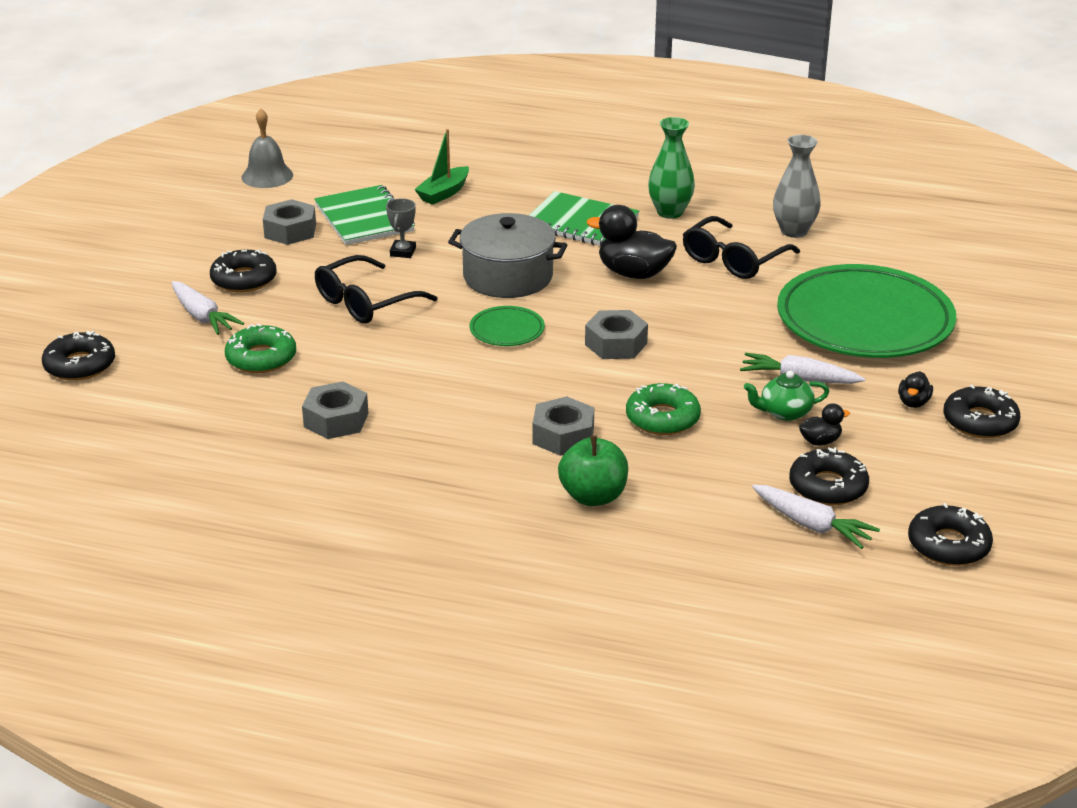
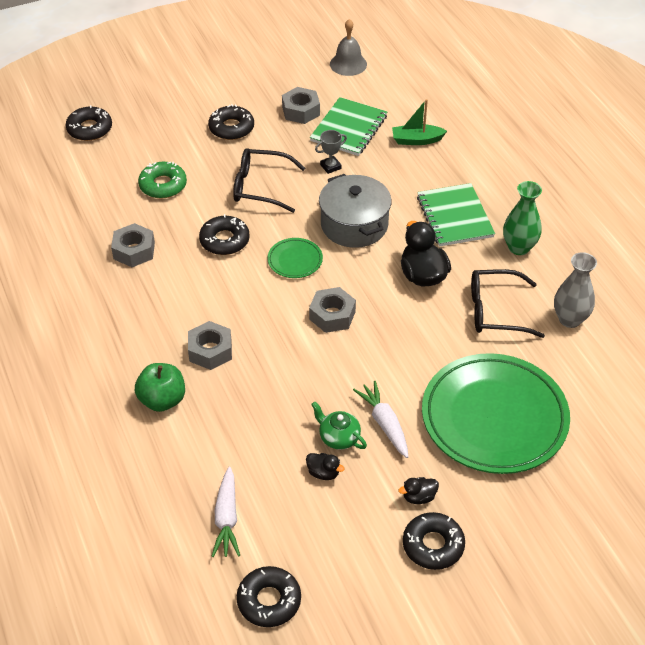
camera: 50 degrees right, 15 degrees up
(202, 317) = (178, 138): white carrot -> none
(662, 418) = (273, 383): green donut -> none
(828, 486) = (276, 504): black donut -> black donut (224, 240)

